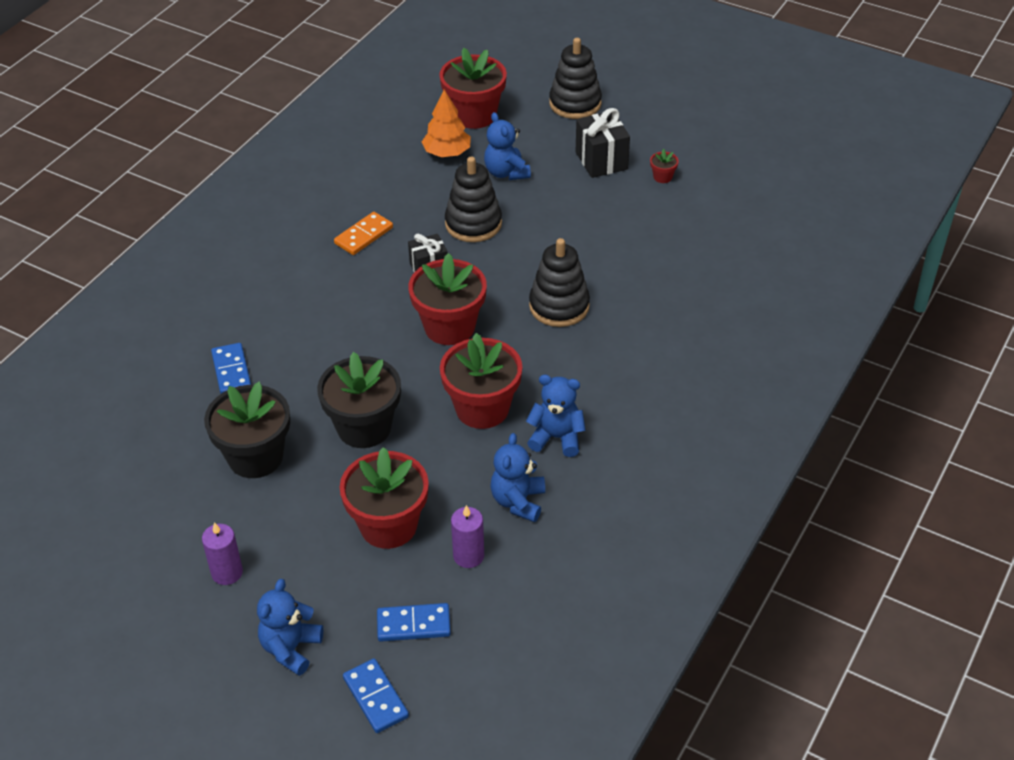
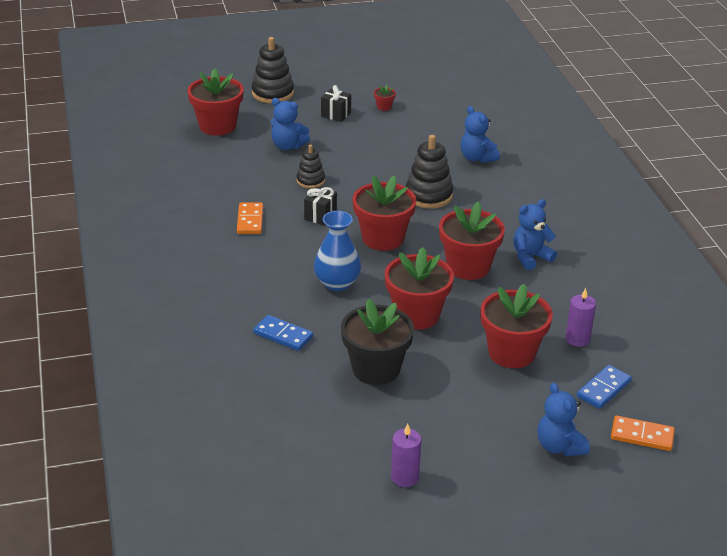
camera: 45 degrees left, 10 degrees down
(227, 572) = (459, 436): purple candle -> purple candle (405, 477)
(345, 348) = (337, 283): none -> blue vase
(364, 427) = (417, 315): black flower pot -> red flower pot
(376, 697) = (642, 435): blue domino -> orange domino
(447, 153) = (232, 153): orange tree -> none
(473, 224) = (310, 181): black stacking toy -> black stacking toy, size x0.61
(518, 501) = (560, 298): blue teddy bear -> blue teddy bear (477, 158)
(601, 161) = (336, 115): black gift -> black gift, size x0.66

